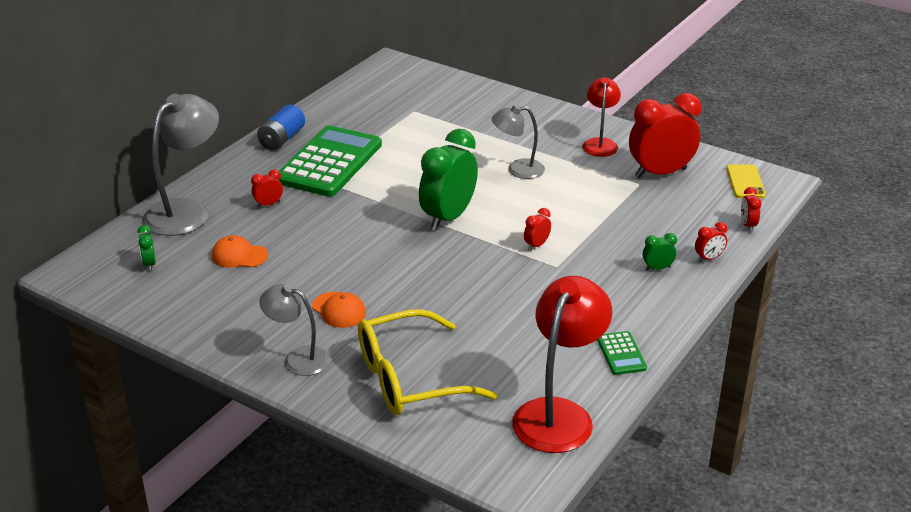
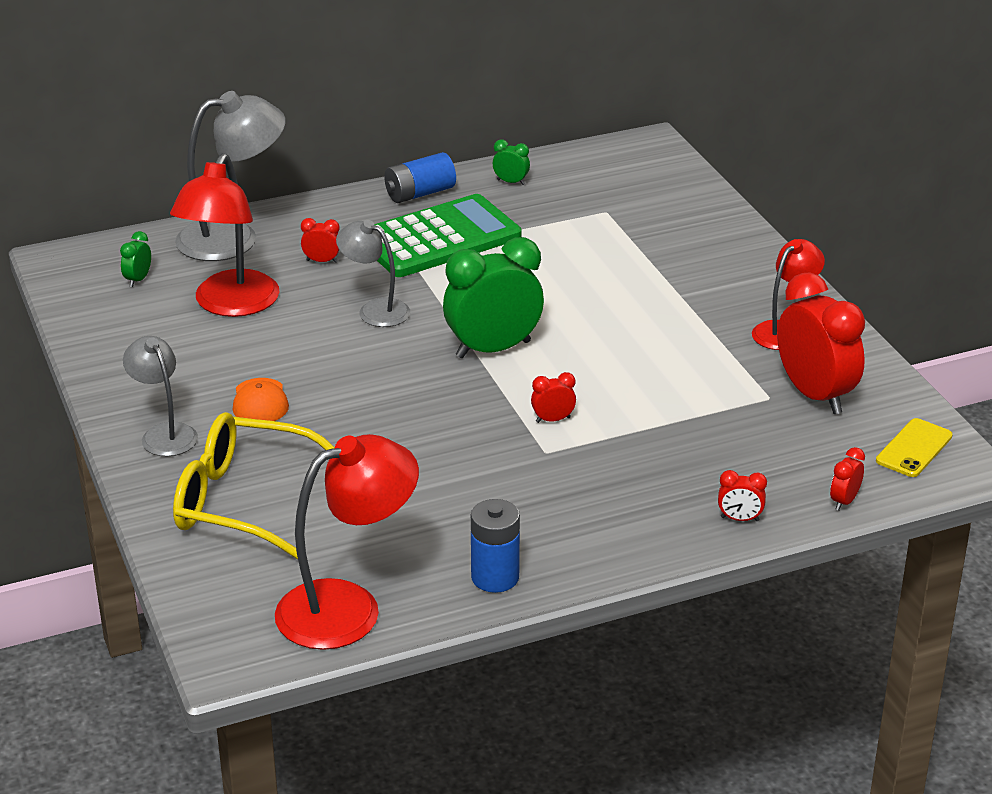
camera: 35 degrees right, 0 degrees up
(239, 256) = (230, 305): orange cap -> red lamp
(517, 169) = (642, 325): grey lamp -> grey lamp (375, 310)
(621, 354) = (495, 577): green calculator -> blue battery
(657, 268) = (661, 504): green clock -> green clock (511, 182)
(660, 173) = (815, 395): red clock -> red clock turned 45 degrees clockwise

